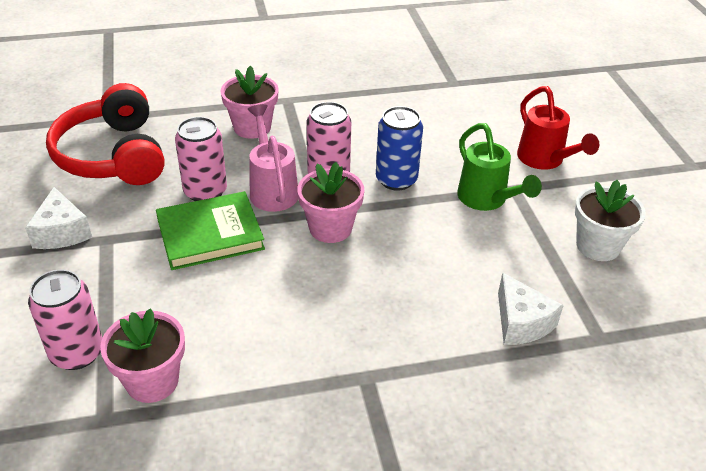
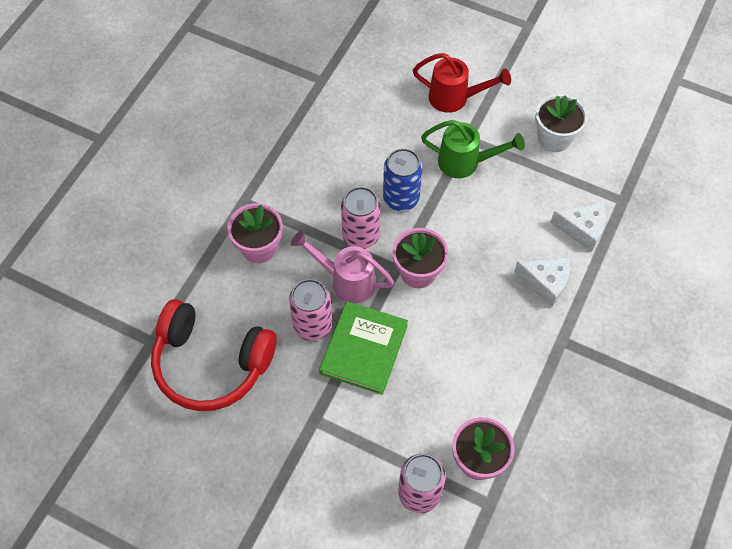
camera: 50 degrees left, 20 degrees up
(61, 232) = (281, 445): white cheese -> white cheese (545, 283)

